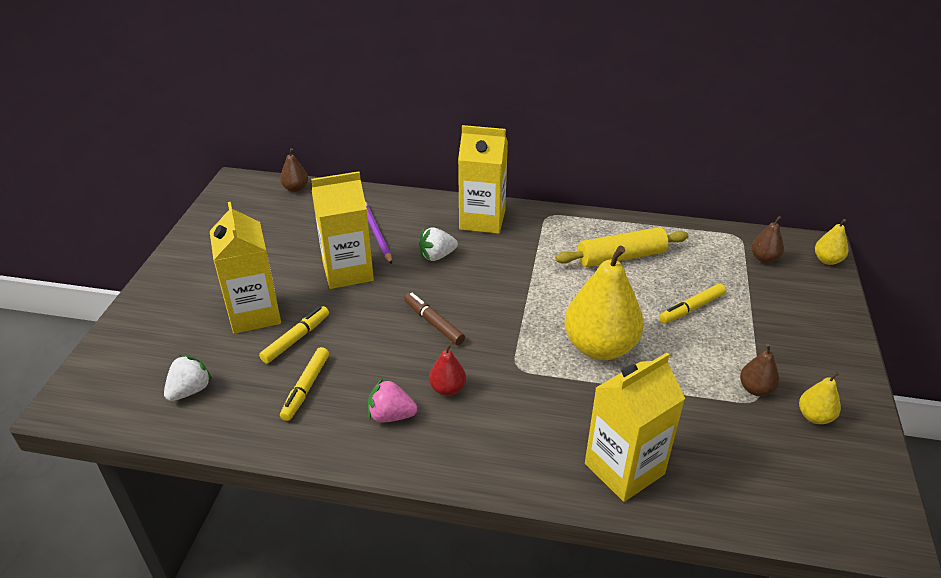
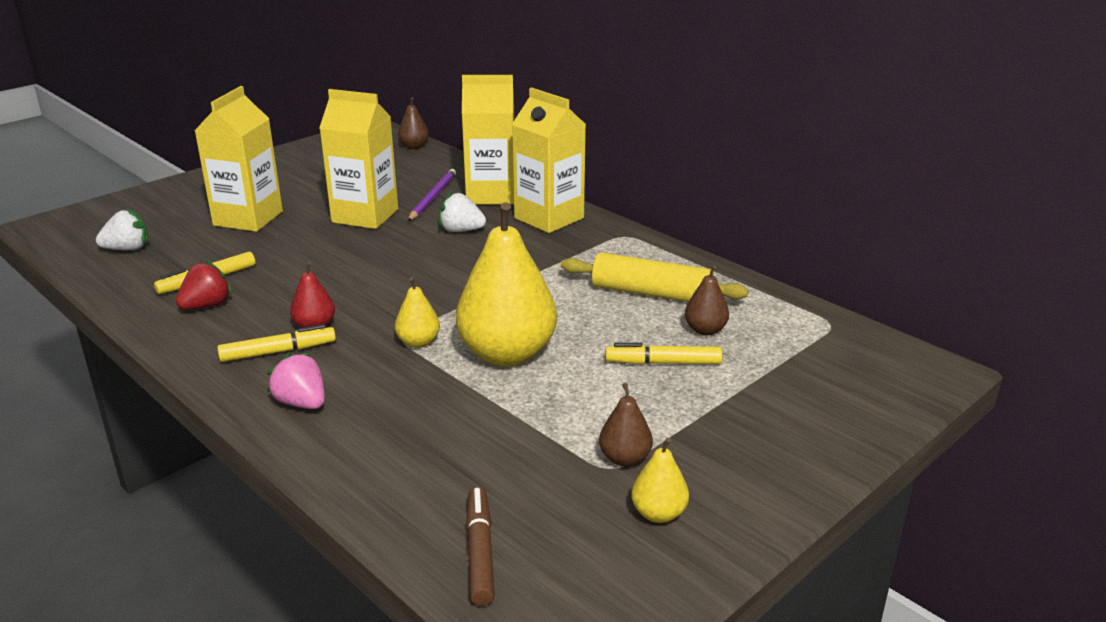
camera: 35 degrees right, 10 degrees down
(296, 339) = (252, 246): yellow marker -> yellow marker (278, 352)
(340, 411) = (207, 305): none -> red strawberry
(391, 415) = (239, 325): pink strawberry -> pink strawberry (301, 403)
(434, 323) = (379, 276): brown marker -> brown marker (480, 552)
(624, 469) = (374, 455): yellow carton -> yellow carton (491, 195)
(764, 258) = (833, 354): brown pear -> brown pear (705, 330)
(827, 260) = (924, 386): yellow pear -> yellow pear (418, 342)

